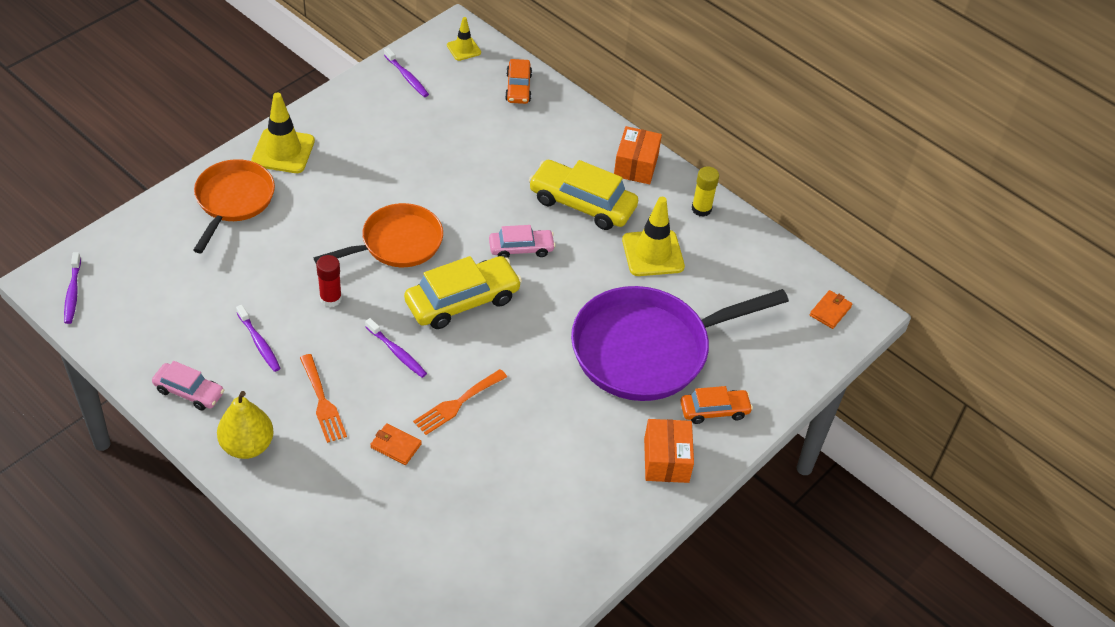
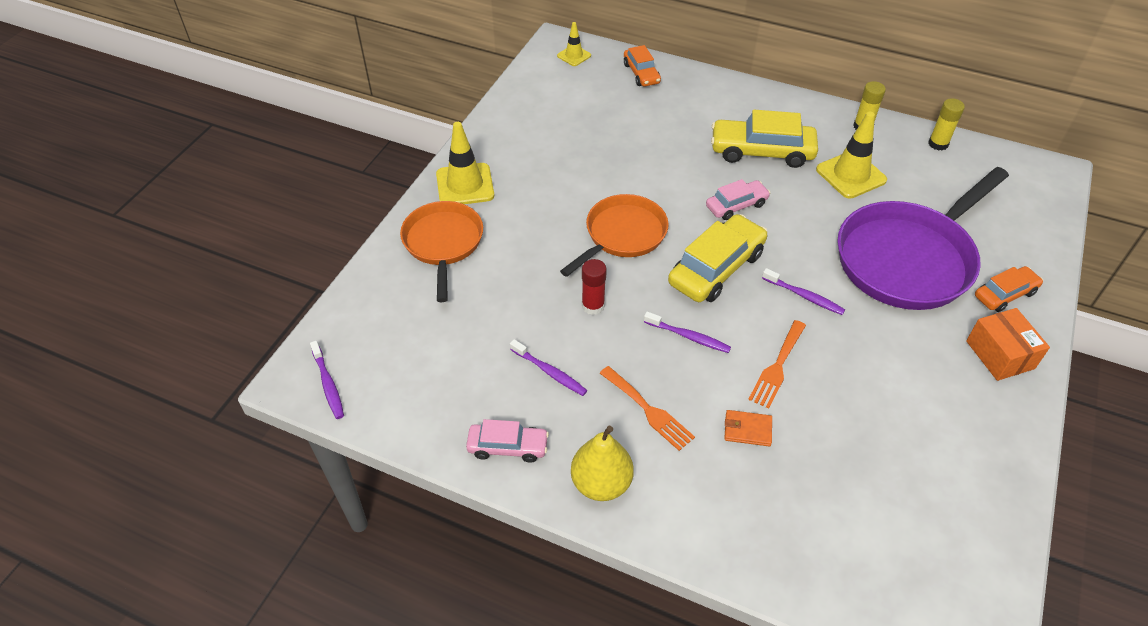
camera: 15 degrees left, 0 degrees up
(407, 77) = (539, 91): purple toothbrush -> purple toothbrush (804, 296)
(636, 165) = (783, 108): orange box -> none
(764, 249) = (938, 144): none -> yellow glue stick
(830, 311) = (1029, 177): orange wallet -> none

